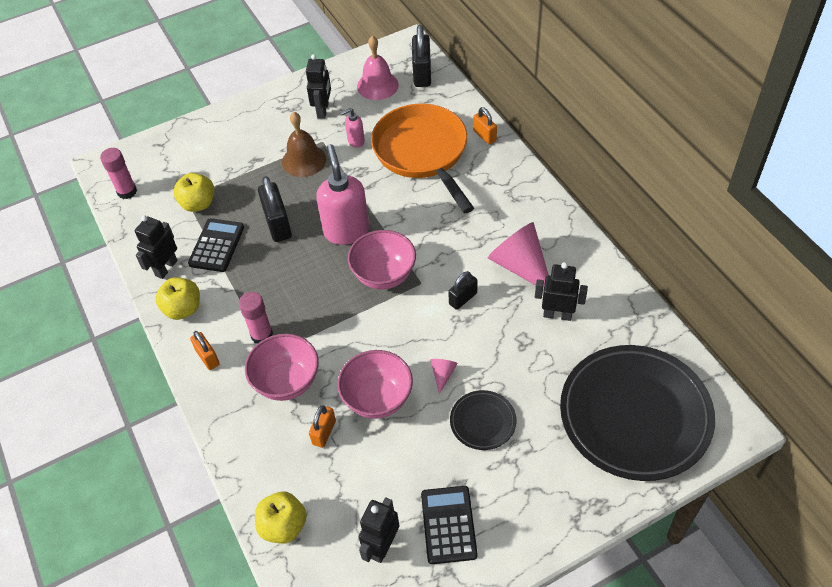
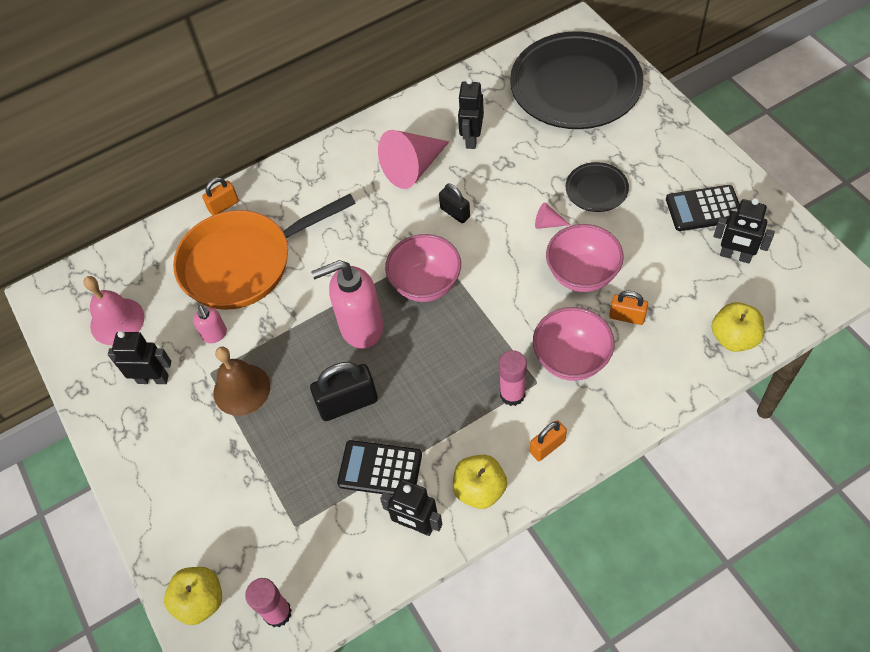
camera: 90 degrees left, 5 degrees up
(198, 204) = (307, 507): yellow apple -> yellow apple (200, 601)
(422, 74) = (105, 274): black padlock -> none

